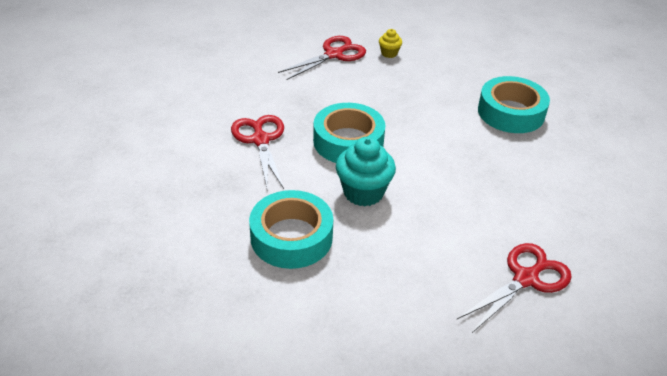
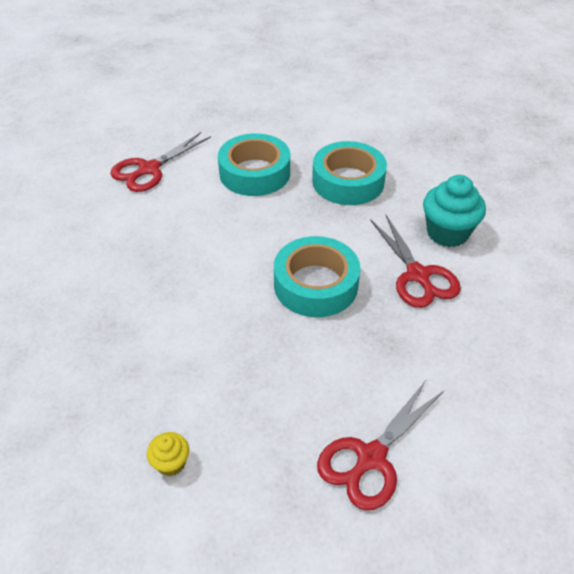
camera: 175 degrees right, 5 degrees up
(363, 192) = (290, 226): turquoise cupcake -> turquoise cupcake (447, 233)
(389, 53) = (275, 476): yellow cupcake -> yellow cupcake (171, 463)
(511, 112) = (99, 357): turquoise tape -> turquoise tape (254, 173)

